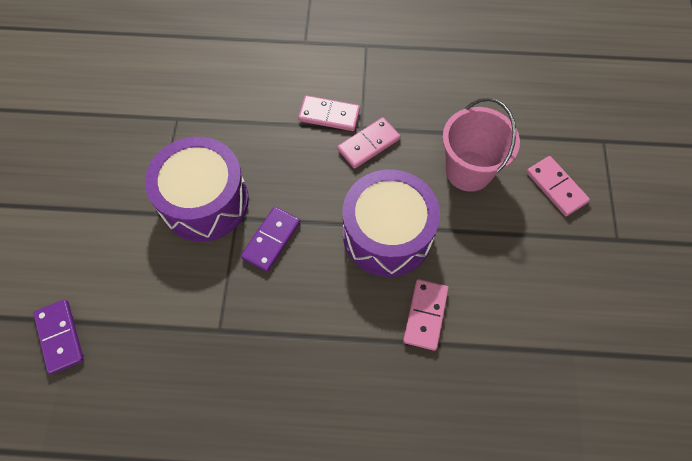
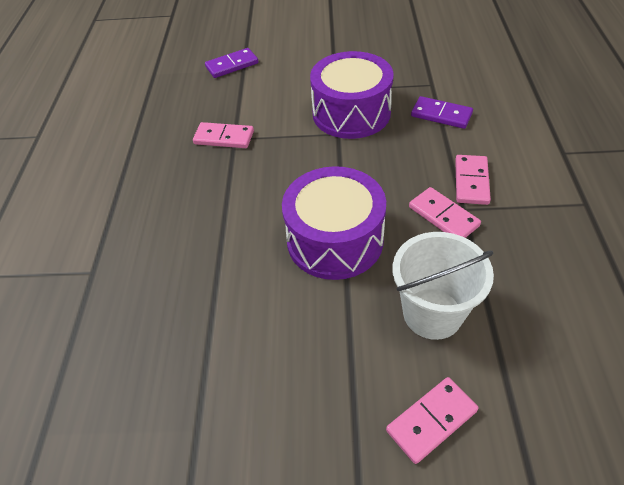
camera: 90 degrees right, 15 degrees down
(271, 240) = (318, 157): purple domino -> purple domino (441, 115)
(425, 315) = (246, 277): pink domino -> pink domino (224, 137)
(468, 171) = (432, 313): pink bucket -> white bucket

